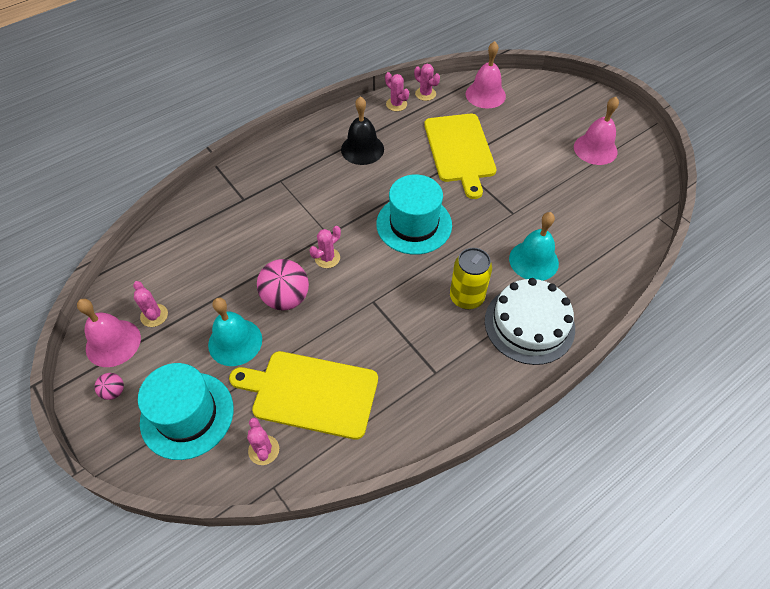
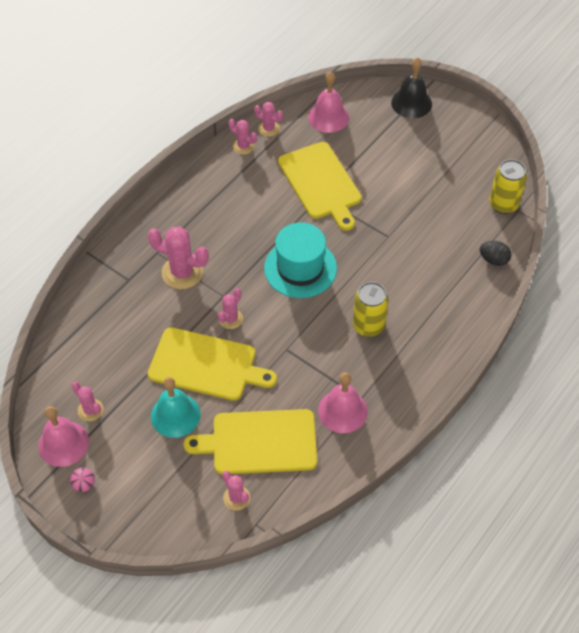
camera: 15 degrees left, 0 degrees up
(187, 415) = (158, 487): turquoise hat -> none
(286, 298) = (206, 365): pink ball -> yellow cutting board
(297, 203) = (182, 272): none -> pink cactus
(362, 149) = (226, 202): black bell -> black bell (411, 103)
(529, 324) = (429, 337): white cake -> none
(533, 260) = (418, 278): turquoise bell -> none
(595, 149) = (447, 154): pink bell -> pink bell (342, 411)
(620, 260) = (493, 260): none -> black egg
(643, 207) = (503, 204): none -> yellow can

